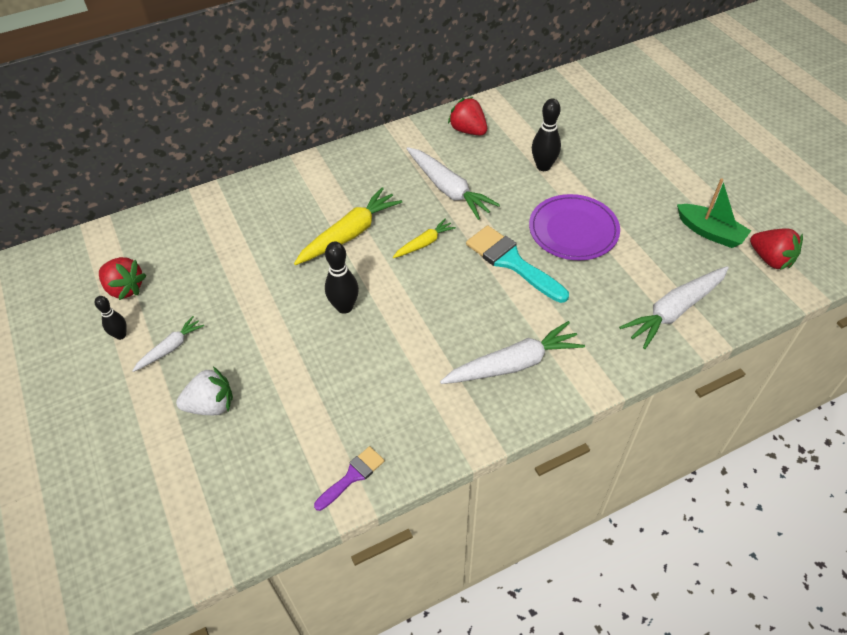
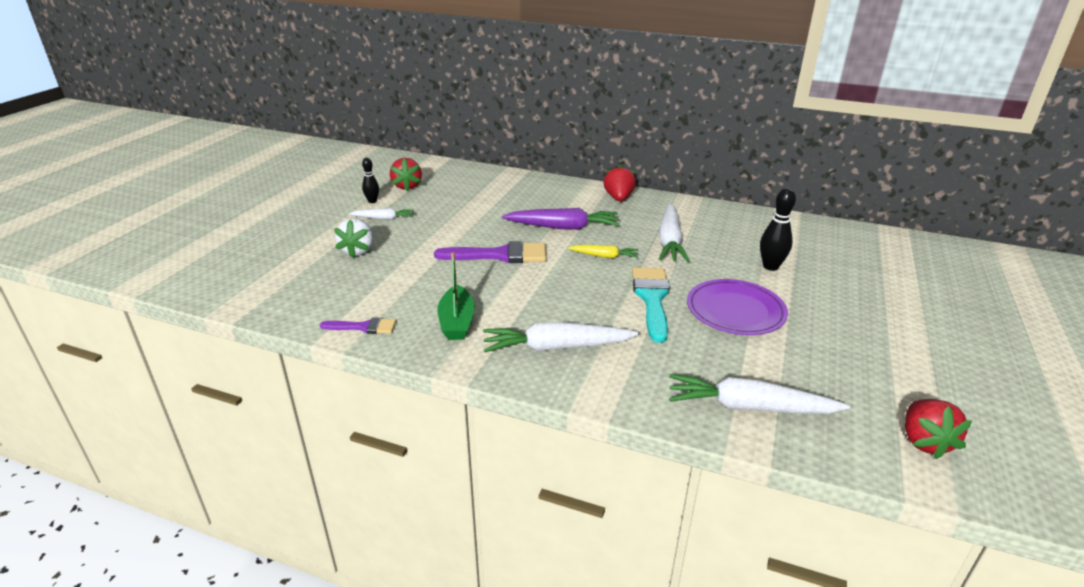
camera: 45 degrees right, 20 degrees down
(211, 405) = (358, 251): white strawberry -> white strawberry turned 60 degrees clockwise
(344, 307) = (500, 255): black bowling pin -> purple brush
(350, 234) = (563, 227): yellow carrot -> purple carrot
(468, 130) = (738, 222): red strawberry -> red strawberry (618, 198)
(513, 364) = (556, 347): white carrot -> white carrot turned 150 degrees clockwise
(710, 232) = (878, 385): green boat -> green boat (456, 322)

